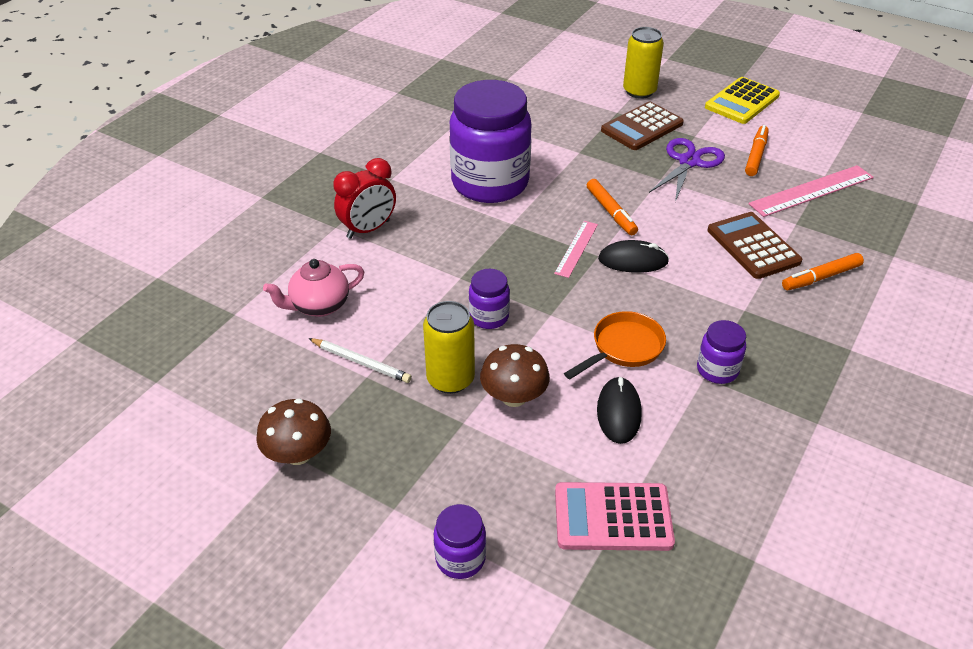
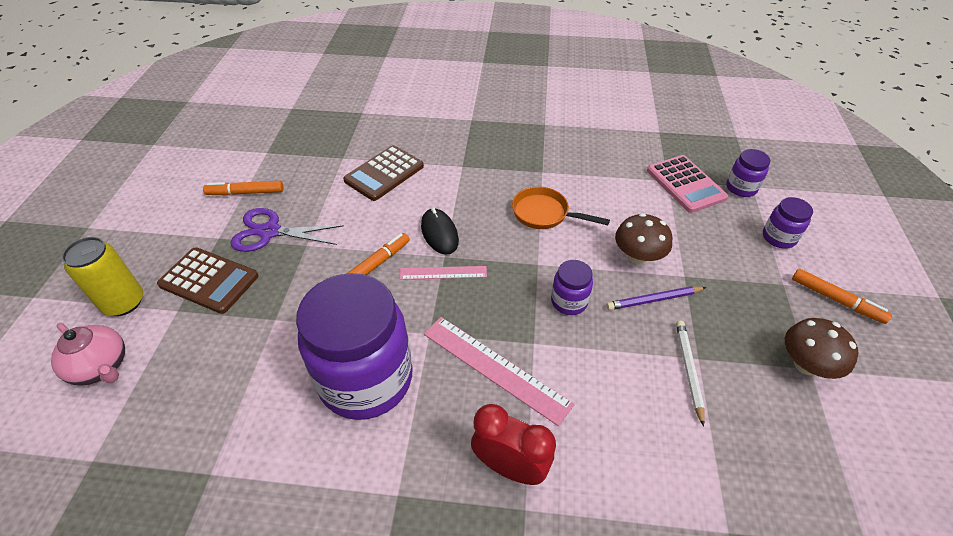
camera: 115 degrees left, 5 degrees up
(319, 306) = (653, 447): pink teapot -> pink teapot (101, 367)
(450, 379) = (653, 299): yellow can -> purple pencil
(618, 412) = (606, 201): black mouse -> none
(717, 370) = (532, 167): purple jar -> purple jar (741, 188)
(742, 102) = (141, 218): yellow calculator -> none
(811, 191) = (293, 156): pink ruler -> pink ruler (495, 368)
(821, 277) = (404, 138): orange marker -> orange marker (836, 300)

